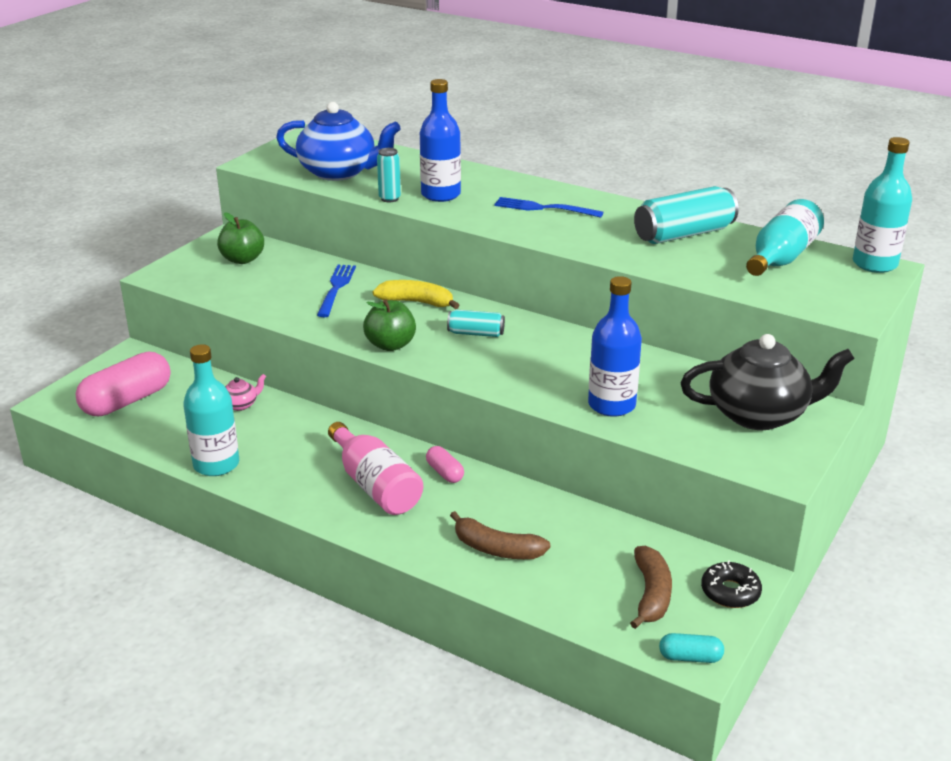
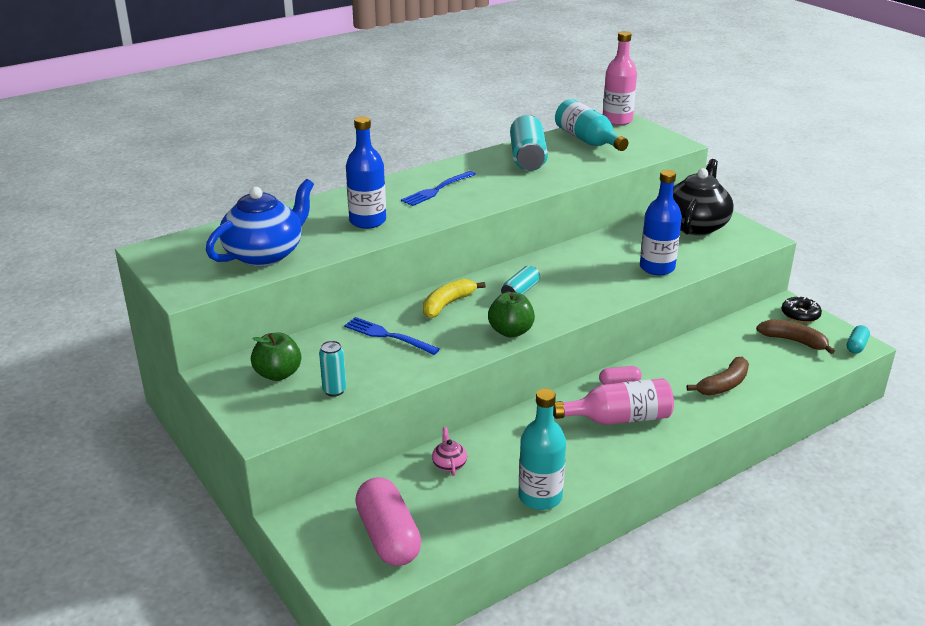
camera: 65 degrees left, 0 degrees up
(389, 198) = (351, 243): turquoise can -> turquoise can (334, 390)
(874, 264) = (617, 120): turquoise bottle -> pink bottle

